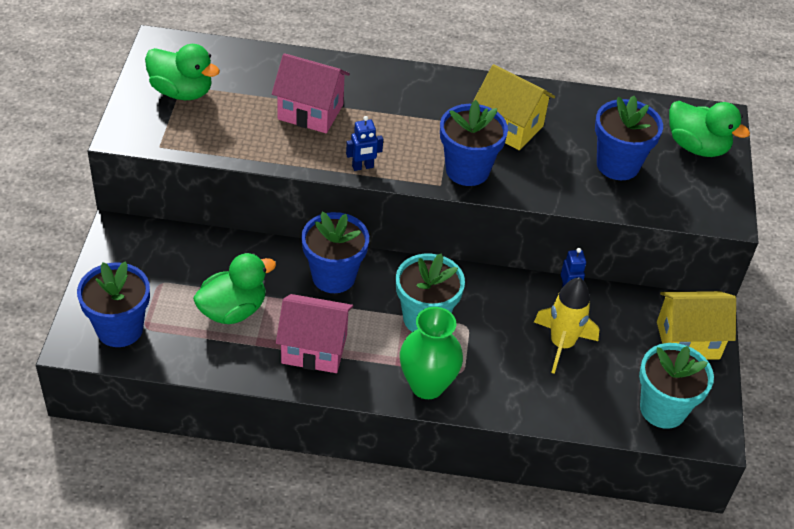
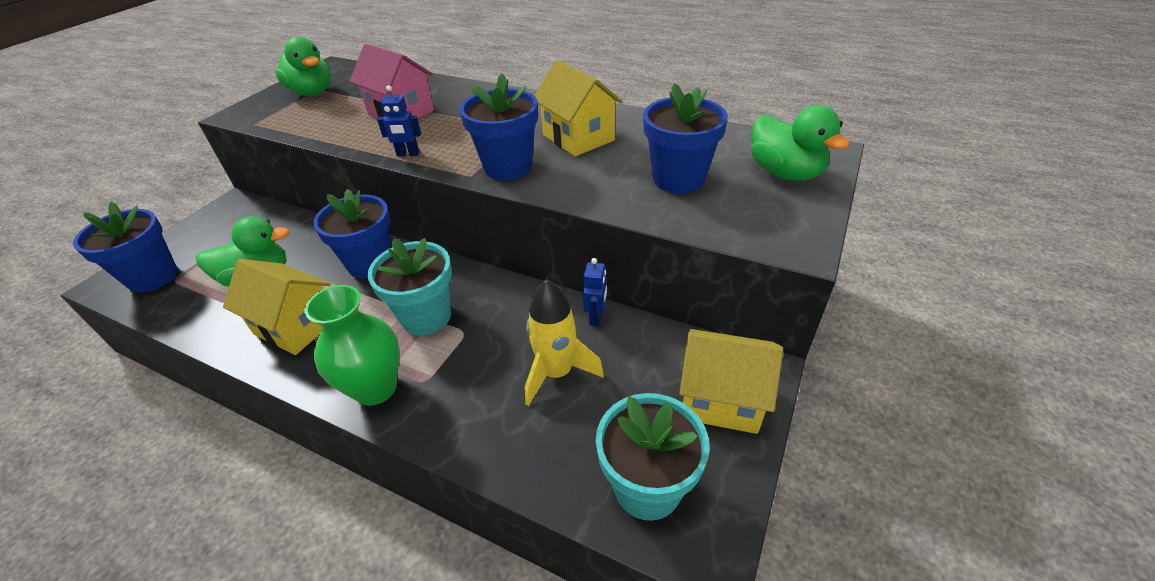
camera: 25 degrees right, 5 degrees down
(314, 349) = (296, 326): pink house -> yellow house

